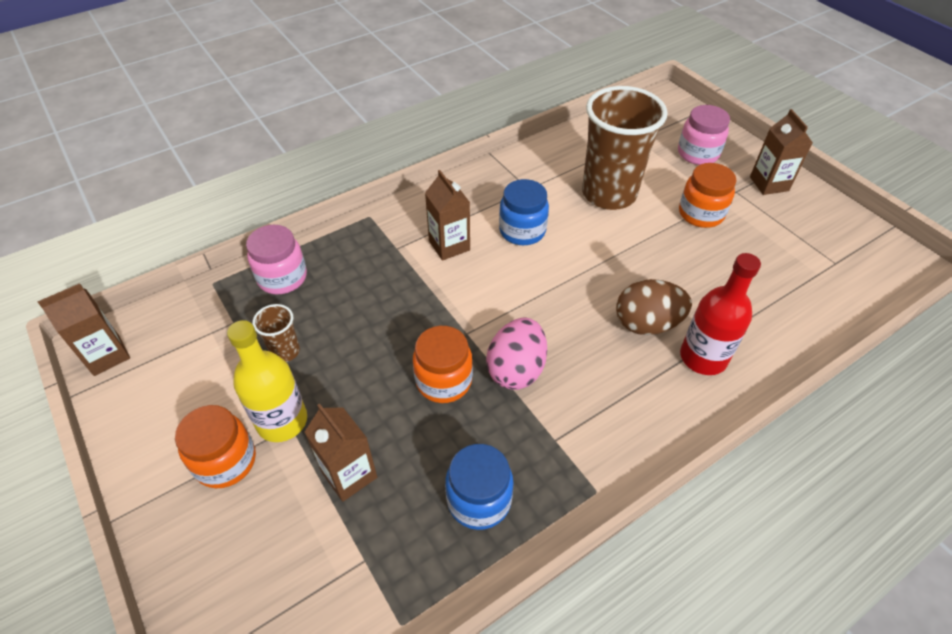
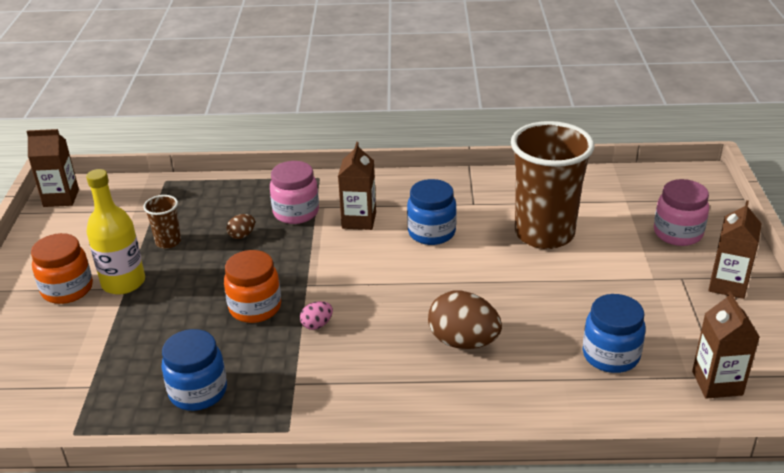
camera: 35 degrees right, 15 degrees down
(282, 278) = (214, 195): pink jar -> pink jar (296, 212)
(349, 474) = (131, 334): brown carton -> brown carton (717, 383)
(355, 309) = (242, 235): none -> brown egg
(516, 369) = (317, 325): pink egg -> pink egg, size x0.48
(701, 214) = (619, 282): orange jar -> none
(703, 357) = (486, 387): red bottle -> none
(756, 281) = (610, 355): none -> blue jar

